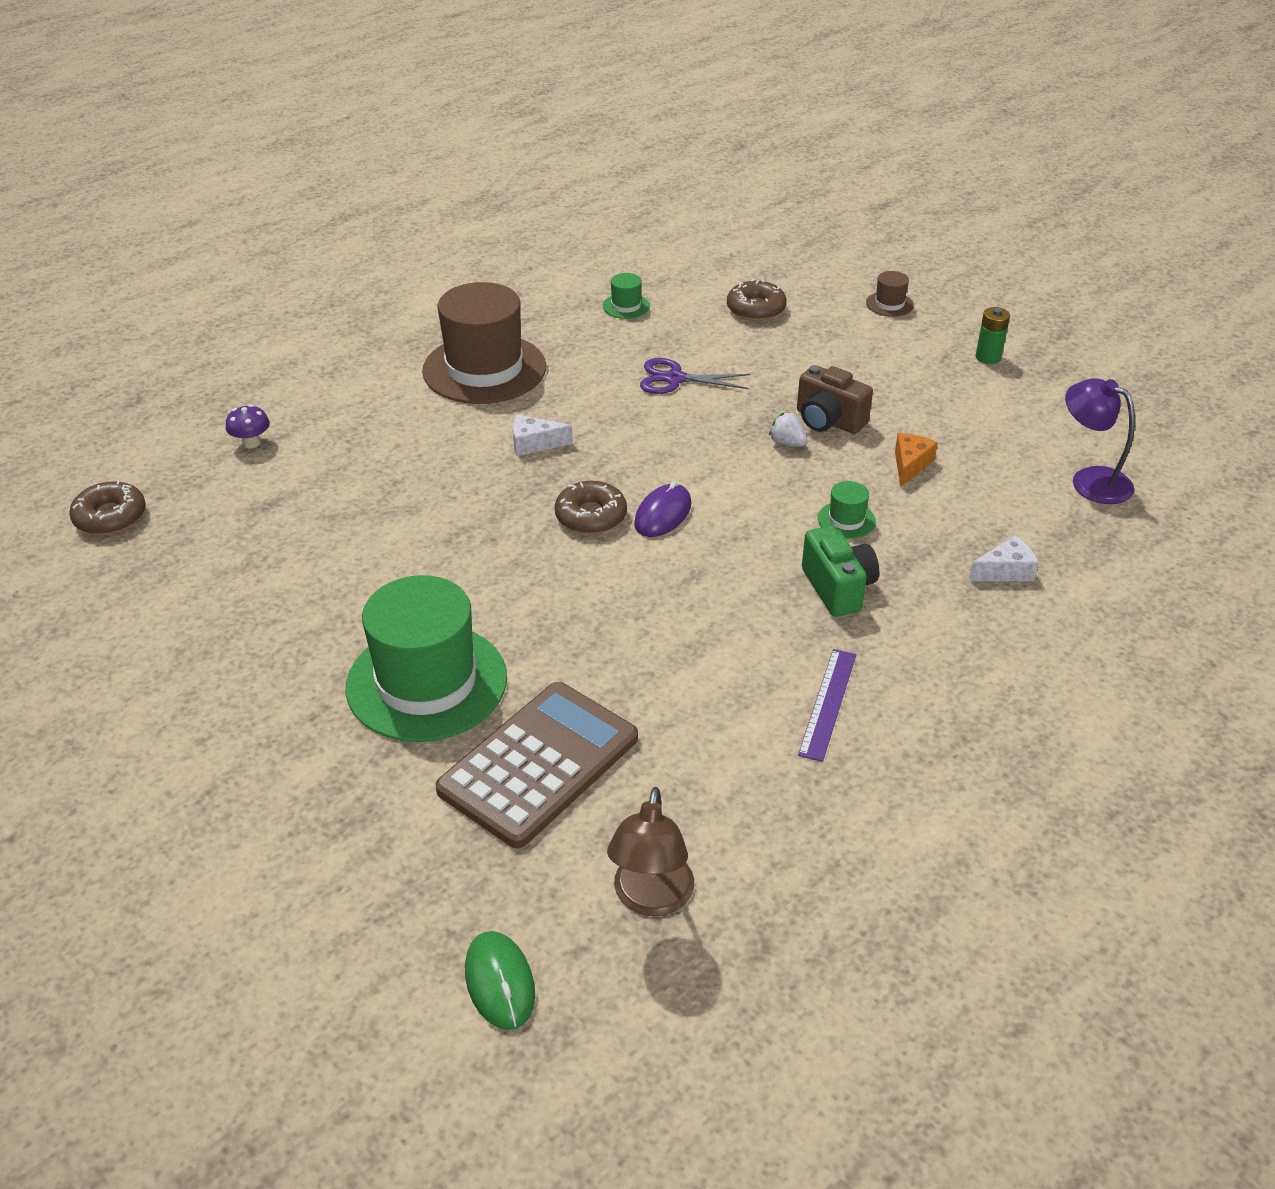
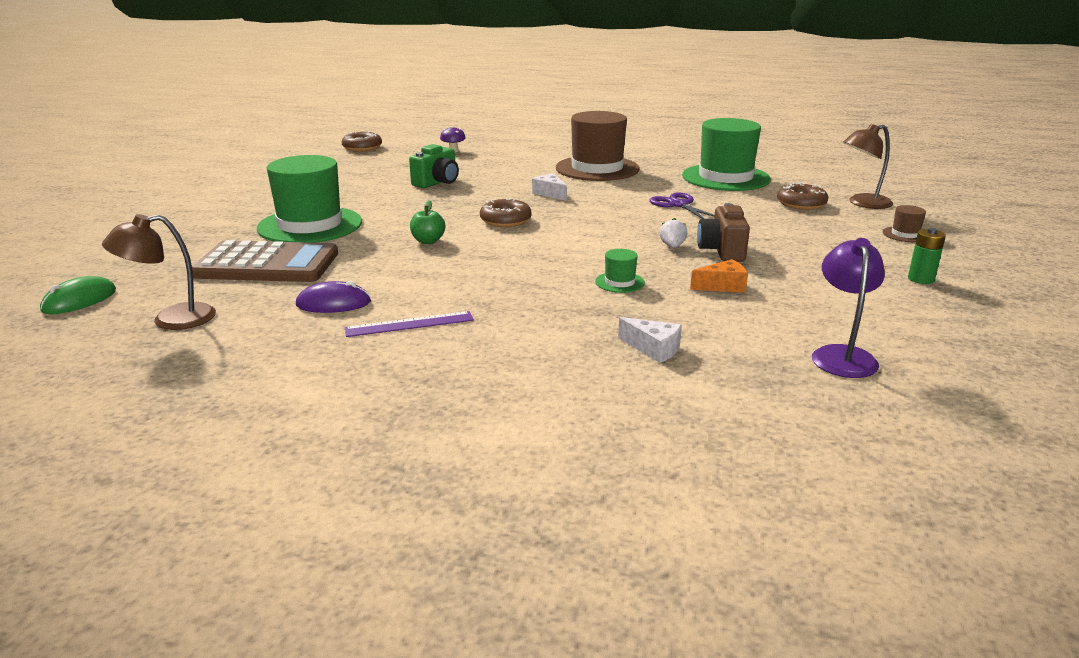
camera: 55 degrees right, 15 degrees down
(596, 601) = (428, 241): none -> green apple
(626, 306) = (725, 178): green hat -> green hat, size x2.44
(663, 514) = (537, 235): purple mouse -> purple mouse (333, 303)
(792, 277) = (862, 203): none -> brown lamp
(838, 588) = (539, 298): green camera -> green camera (437, 182)

